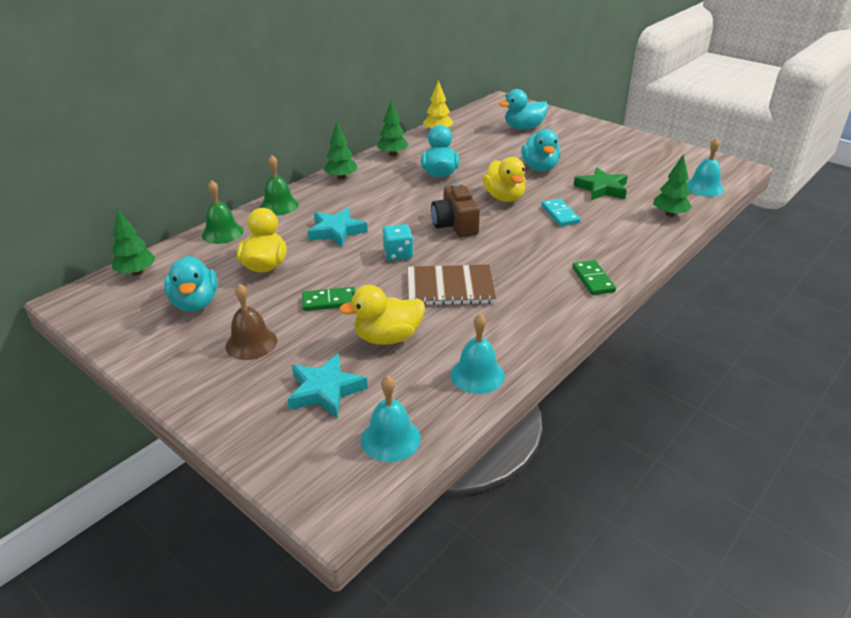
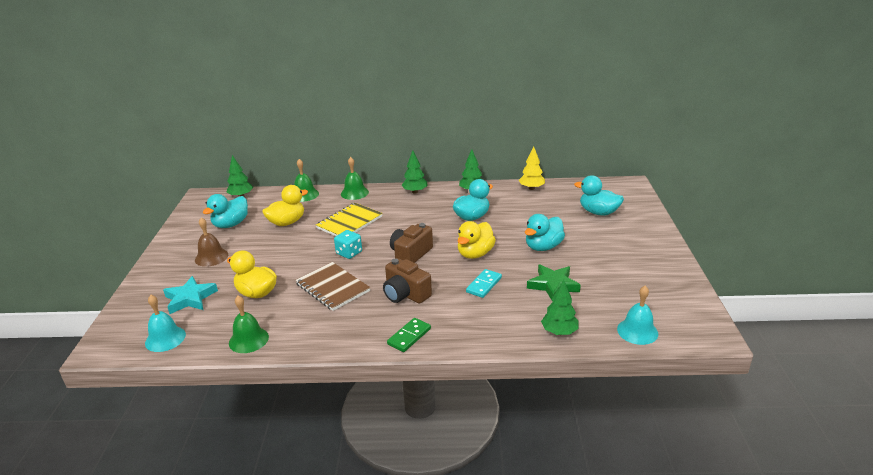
camera: 50 degrees right, 5 degrees down
(329, 301) = (273, 258): green domino -> none
(336, 231) = (349, 222): turquoise star -> yellow notebook
(477, 375) = (248, 340): turquoise bell -> green bell
(521, 254) = (405, 294): none -> brown camera

